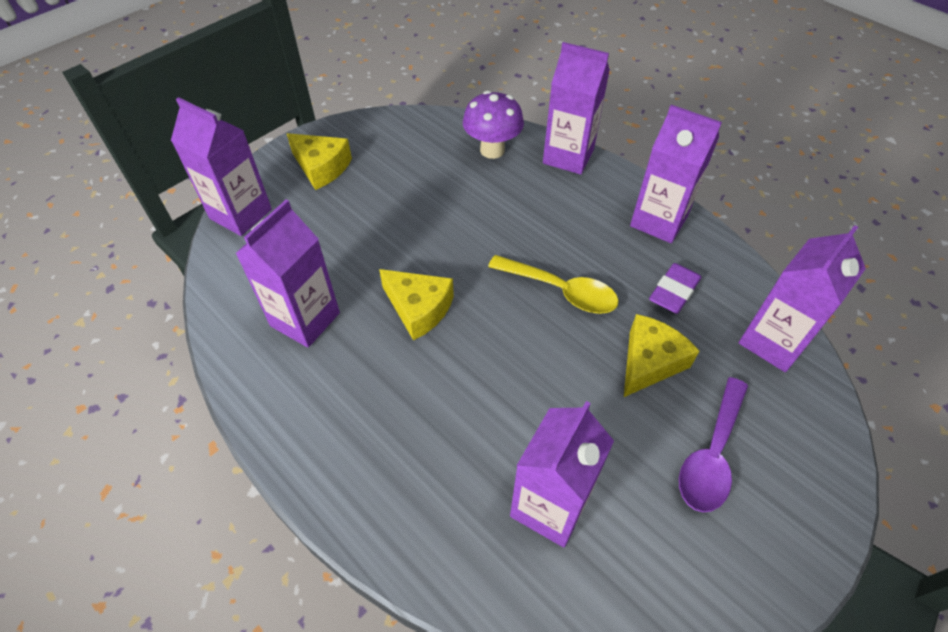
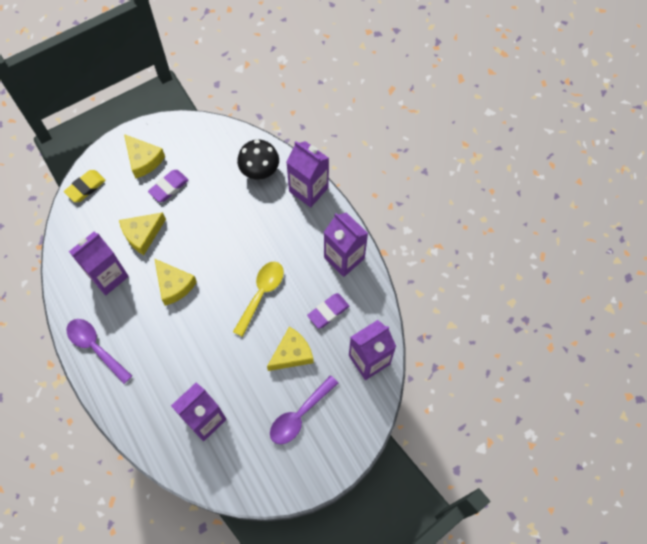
camera: 15 degrees right, 15 degrees up
(241, 214) = (85, 187): purple carton -> yellow eraser
(309, 432) = (95, 347): none -> purple spoon
(346, 254) = (142, 234): none -> yellow cheese
(368, 190) = (169, 187): none -> purple eraser
(492, 150) = (260, 171): purple mushroom -> black mushroom
(561, 291) = (261, 294): yellow spoon -> yellow spoon turned 105 degrees counterclockwise

